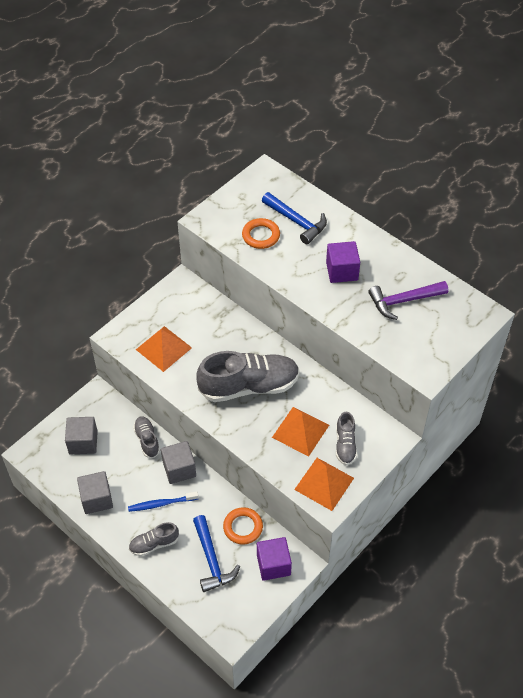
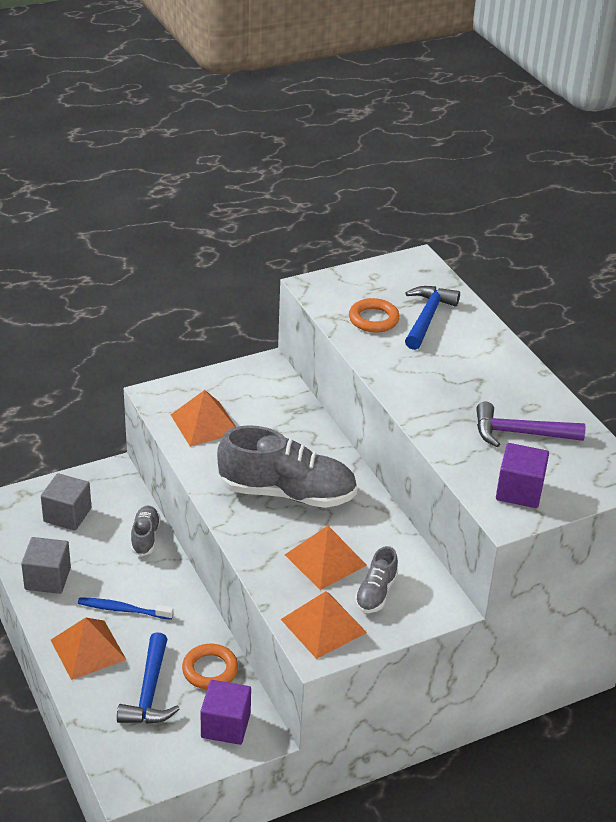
camera: 20 degrees right, 15 degrees down
(154, 544) = (88, 649): grey shoe -> orange pyramid
(179, 469) = (166, 580): grey cube -> none
(296, 222) = (427, 318): blue hammer -> blue hammer turned 135 degrees counterclockwise
(342, 271) = (456, 381): purple cube -> purple cube (519, 491)

